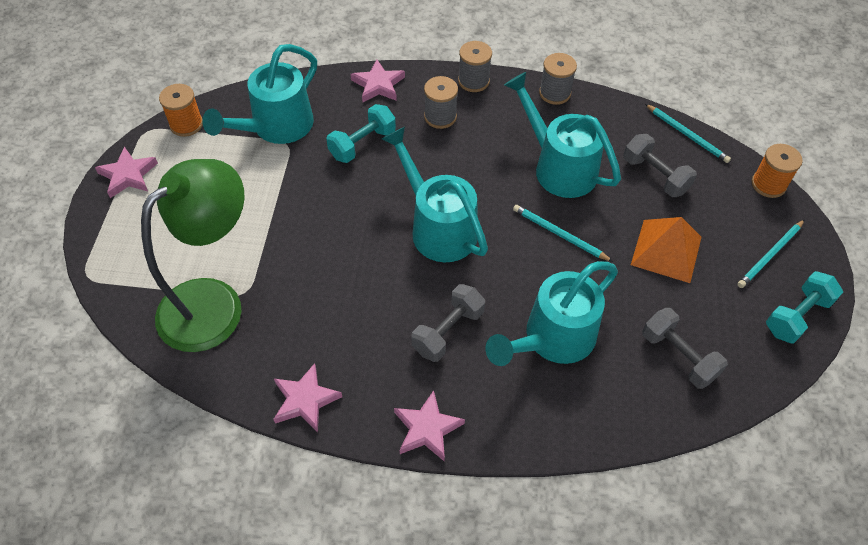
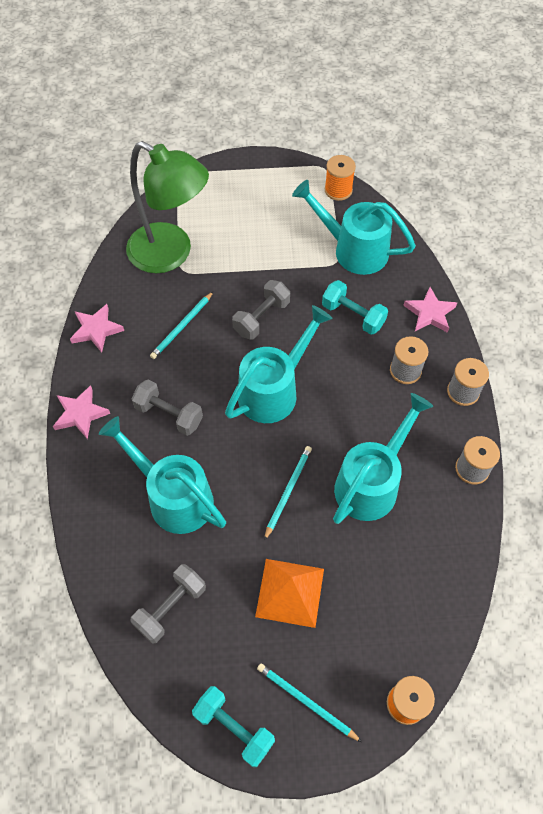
camera: 80 degrees right, 5 degrees up
(128, 175) = (276, 170): pink star -> none
(655, 175) = (385, 577): grey dumbbell -> grey dumbbell (261, 318)
(687, 135) = (454, 610): turquoise pencil -> turquoise pencil (182, 327)

